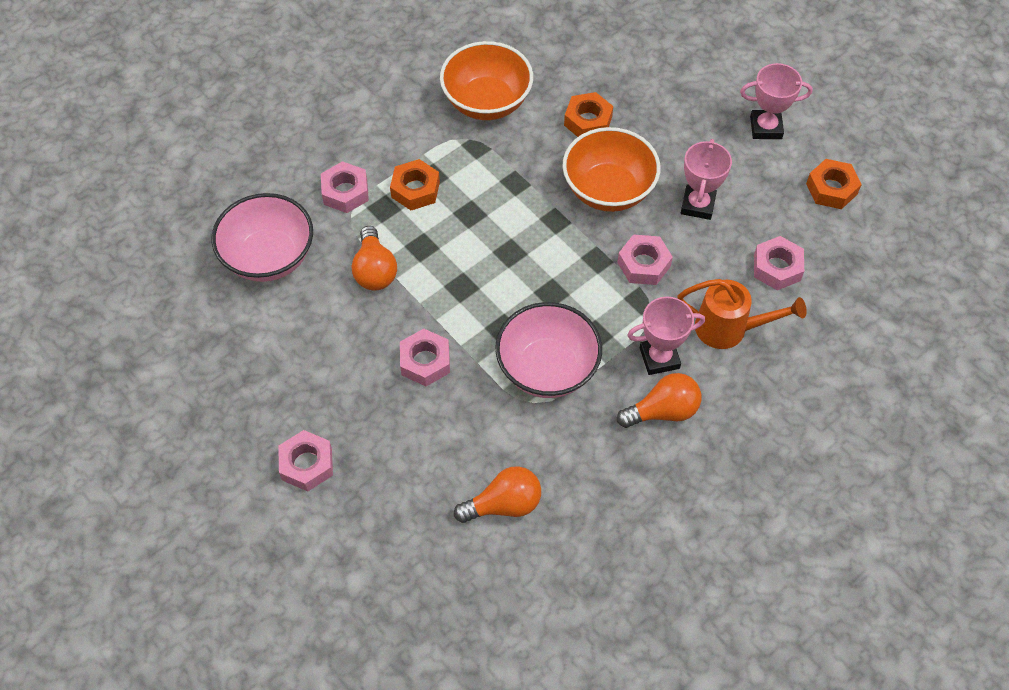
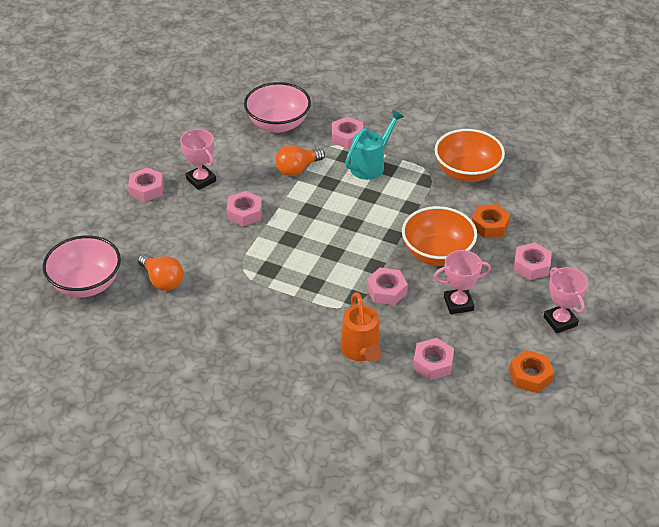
camera: 65 degrees right, 15 degrees down
(415, 189) = (371, 165): orange nut -> turquoise watering can
(547, 368) = (272, 269): pink bowl -> pink bowl (86, 284)
(659, 358) = (314, 321): pink trophy -> pink trophy (201, 180)
(663, 411) = (273, 335): orange light bulb -> none
(671, 113) = (531, 265): none -> pink nut

